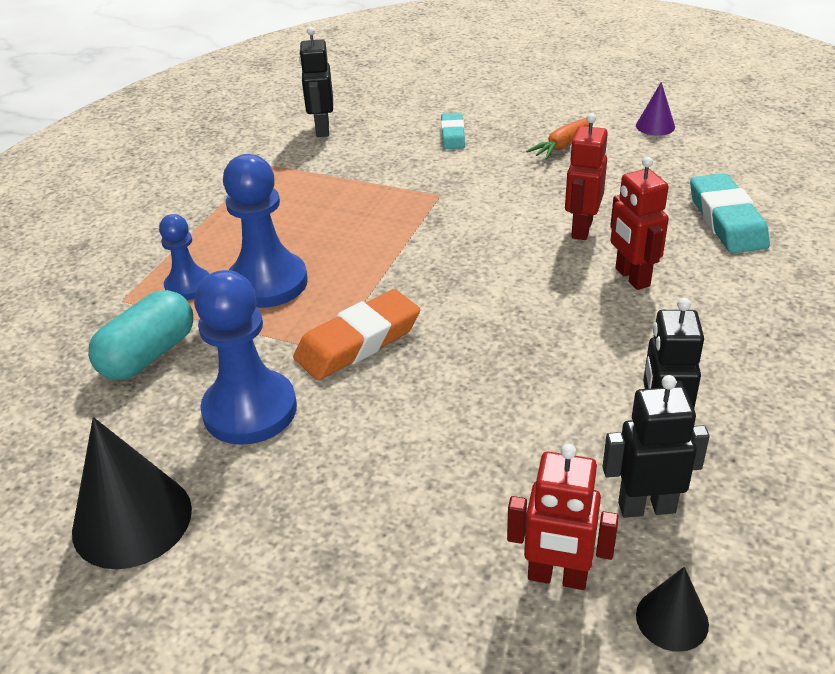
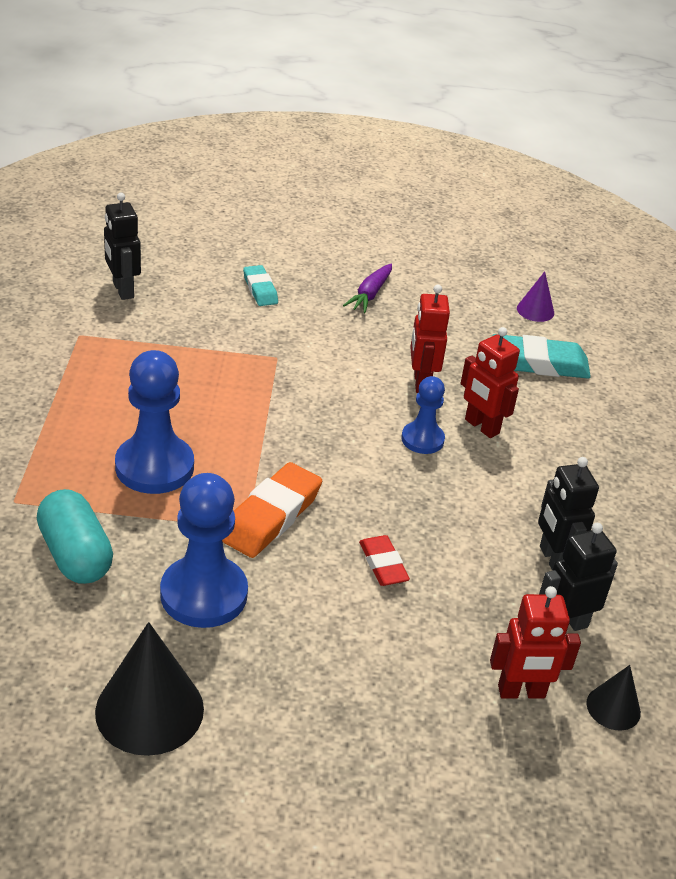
camera: 25 degrees left, 0 degrees up
(148, 355) = (75, 555): turquoise capsule -> turquoise capsule turned 45 degrees counterclockwise
(188, 286) = (75, 479): blue pawn -> blue pawn (422, 439)
(455, 406) = (383, 565): none -> red eraser
(563, 145) = (370, 294): orange carrot -> purple carrot
(655, 126) = (445, 269): purple cone -> purple cone (535, 310)
(726, 220) = (539, 363): turquoise eraser -> turquoise eraser turned 60 degrees counterclockwise

